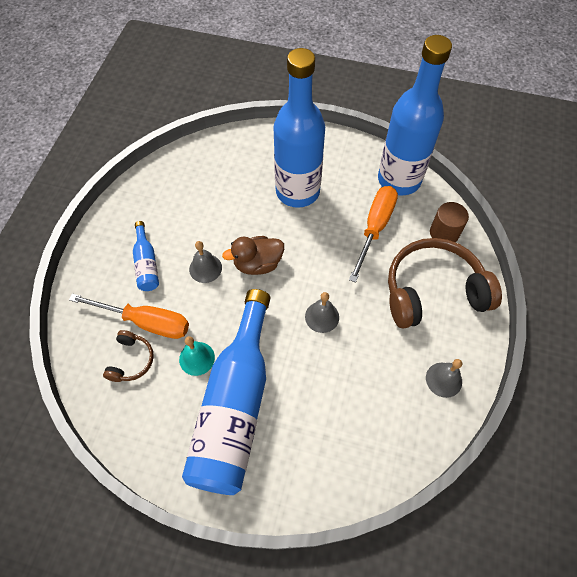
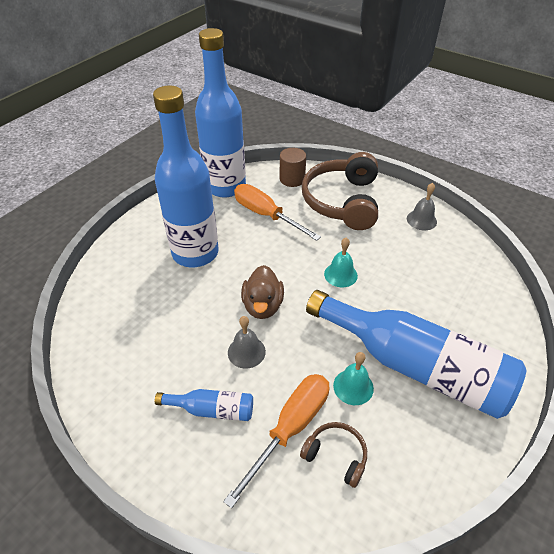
camera: 70 degrees left, 15 degrees down
(322, 317) = (340, 274): grey bell -> turquoise bell

